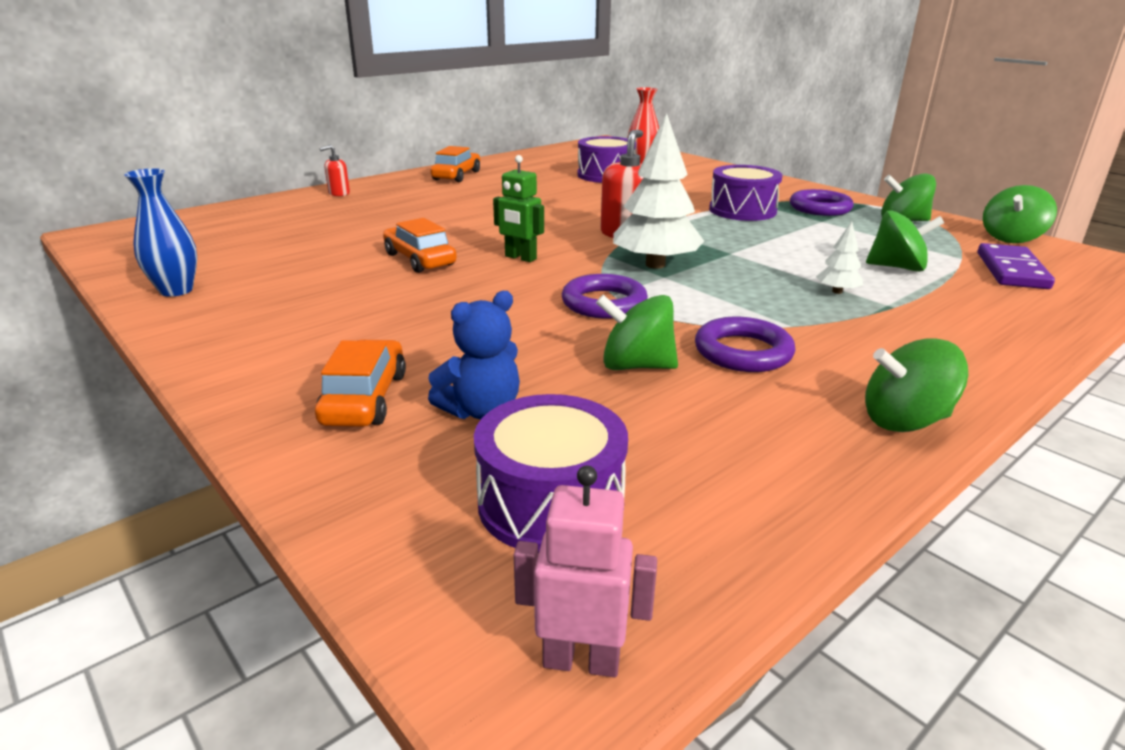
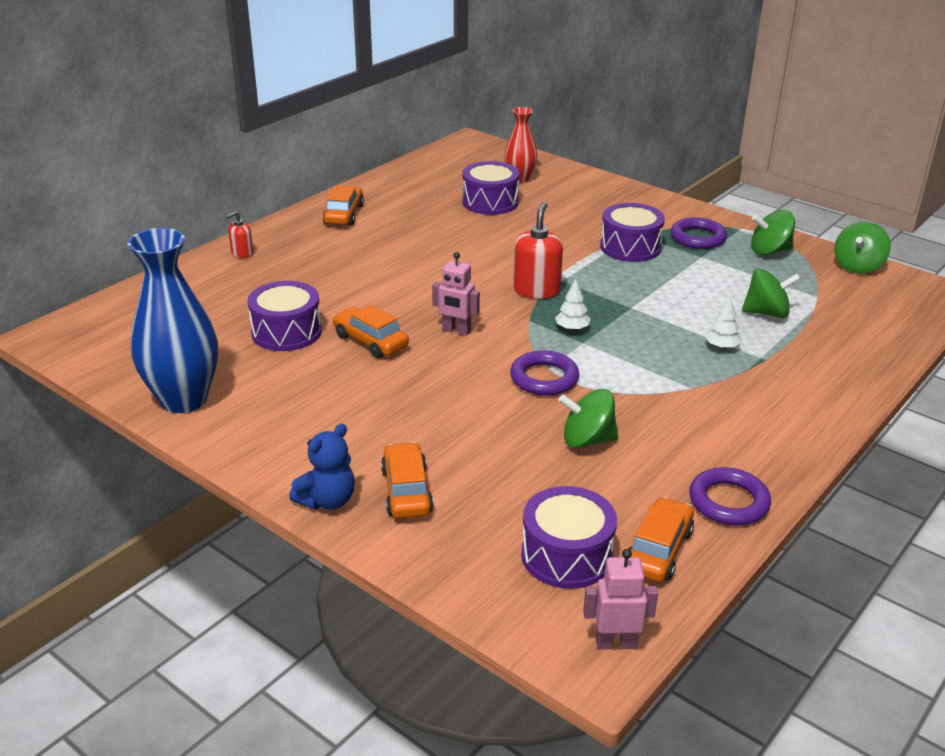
camera: 10 degrees left, 5 degrees up
(176, 290) = (183, 399): blue vase -> blue vase, size x1.78
(335, 247) = (286, 332): none -> purple drum
(481, 410) = (493, 491): blue teddy bear -> blue teddy bear (327, 500)
(520, 258) = (456, 331): green robot -> pink robot
(655, 265) = (572, 328): white tree -> white tree, size x0.46
(701, 512) = (658, 550): none -> orange car
(743, 352) = (660, 418): purple ring -> purple ring (728, 502)
(904, 421) = (775, 468): green spinning top -> none
(1012, 270) = (855, 308): purple domino -> none

